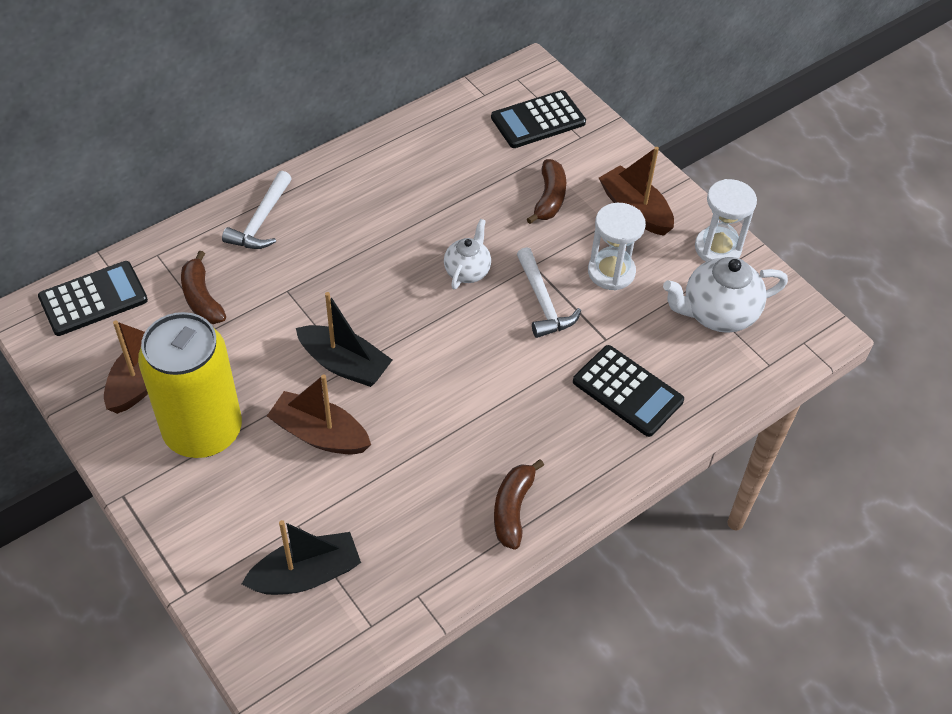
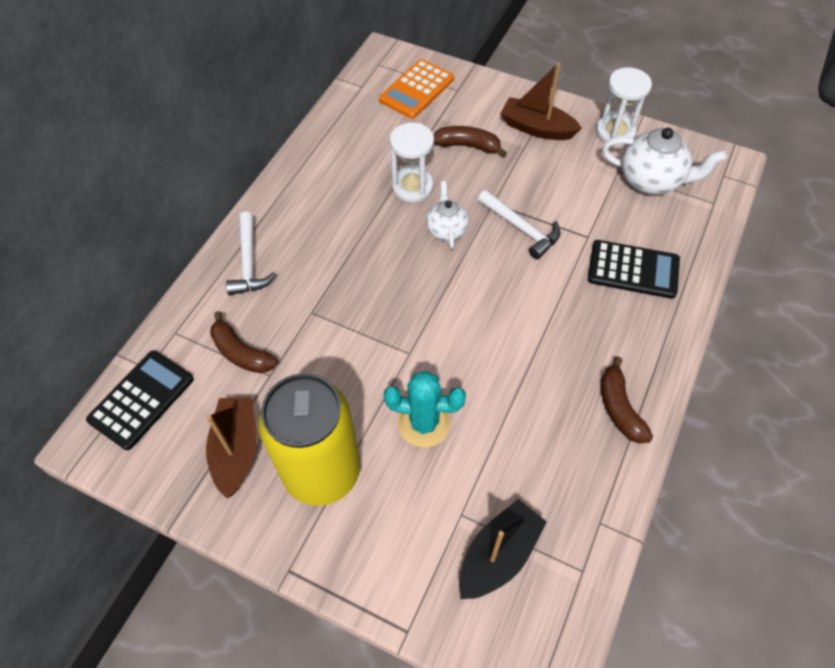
camera: 25 degrees left, 5 degrees up
(320, 434) = (424, 423): brown boat -> turquoise cactus
(344, 364) = (402, 353): black boat -> none
(538, 120) = (417, 89): black calculator -> orange calculator
(549, 198) = (468, 146): brown banana -> brown banana turned 60 degrees counterclockwise
(611, 272) = (554, 183): white hourglass -> white hourglass (412, 187)
(717, 314) = (651, 181): white teapot -> white teapot turned 120 degrees counterclockwise

